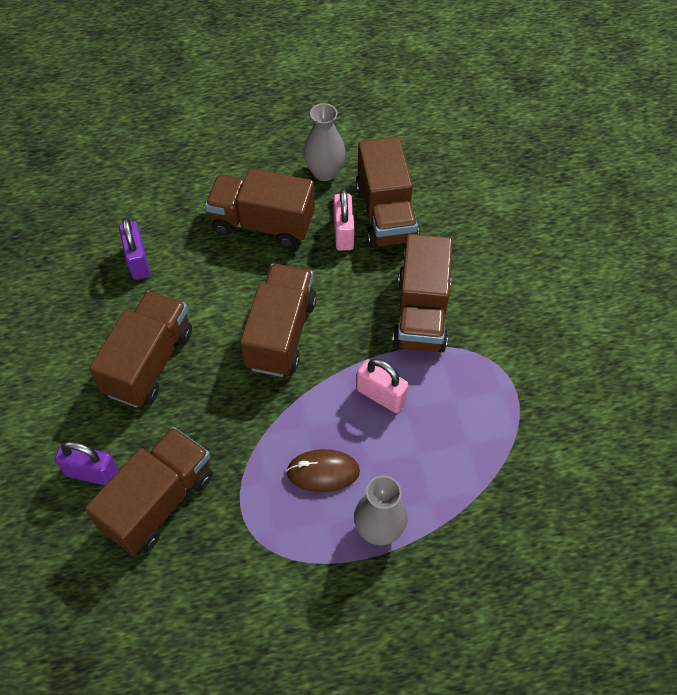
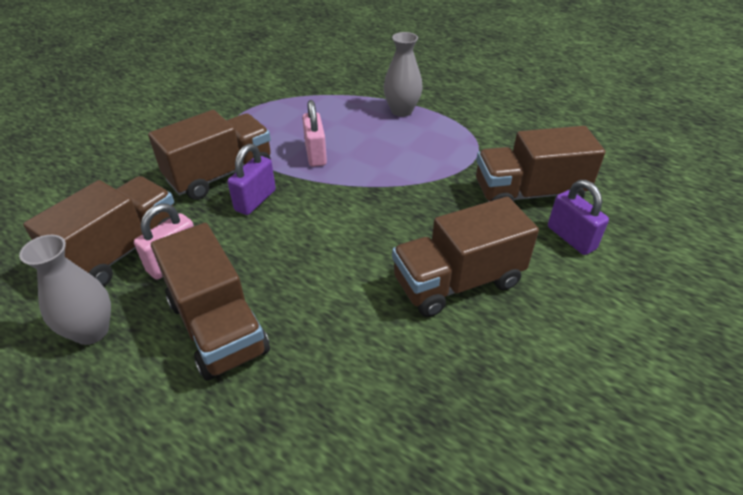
camera: 135 degrees left, 15 degrees down
(138, 261) = (378, 389): purple padlock -> purple padlock (255, 200)
(280, 333) = (328, 228): brown truck -> none
(323, 472) = (401, 146): brown mouse -> none

